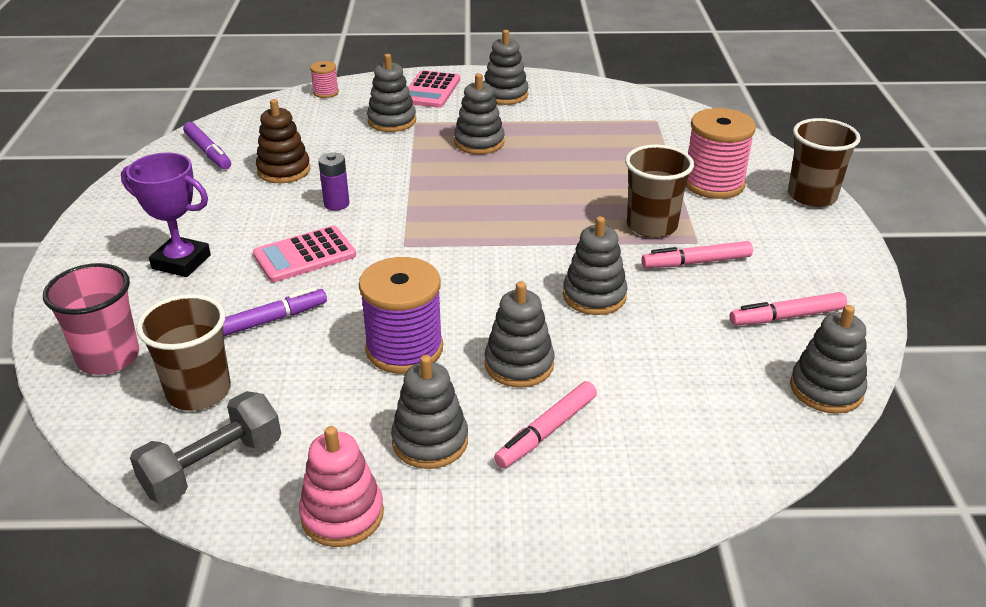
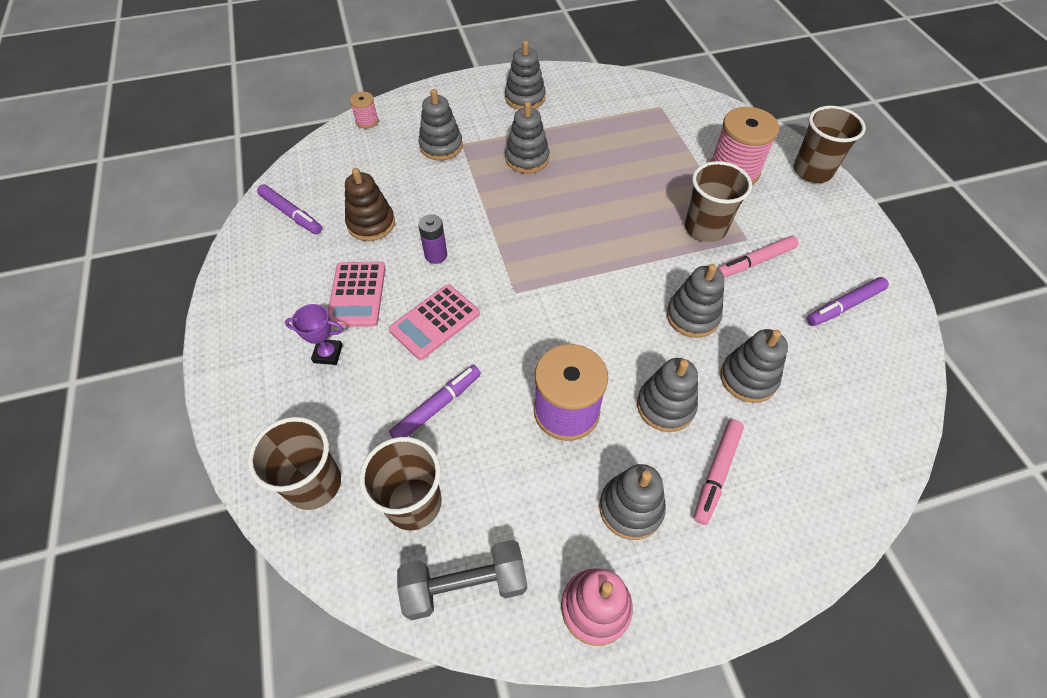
camera: 15 degrees left, 20 degrees up
(108, 357) = (314, 484): pink cup -> brown cup
(181, 262) = (328, 354): purple trophy -> purple trophy, size x0.63
(213, 466) = (465, 585): grey dumbbell -> grey dumbbell turned 45 degrees clockwise
(431, 90) = (459, 103): pink calculator -> pink calculator (357, 294)
(787, 317) = (844, 306): pink marker -> purple marker
(826, 389) = (901, 375): grey stacking toy -> grey stacking toy (748, 378)

